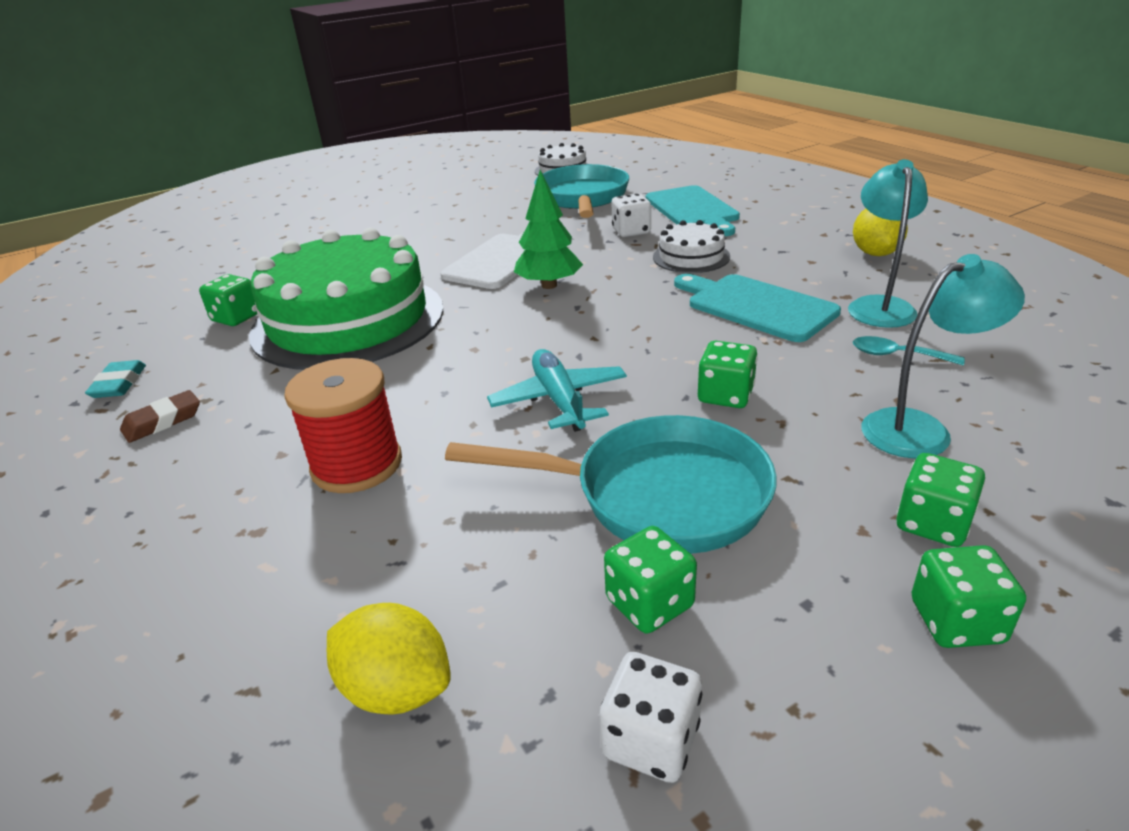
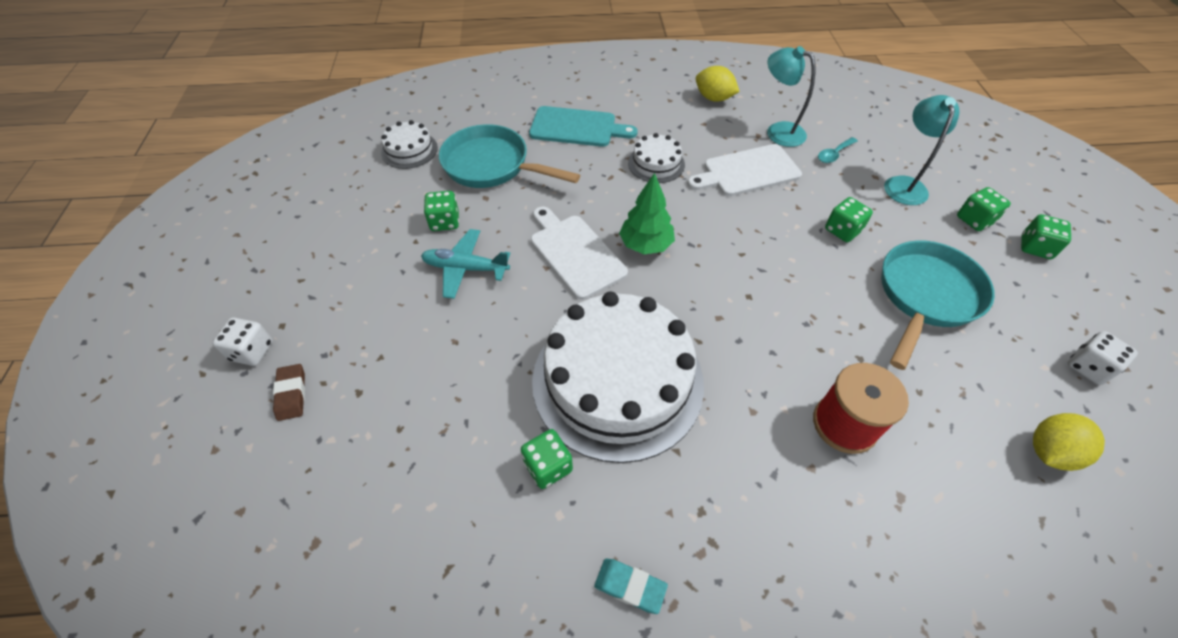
camera: 65 degrees left, 20 degrees up
(162, 421) = (723, 549): brown eraser -> brown eraser (291, 394)
(348, 320) = (617, 380): green cake -> white cake
(559, 400) = (813, 299): turquoise plane -> turquoise plane (465, 268)
(631, 231) = (587, 170): white dice -> white dice (252, 351)
(649, 603) = (1007, 334): green dice -> green dice (445, 222)
(756, 306) = (747, 171): turquoise cutting board -> white cutting board

